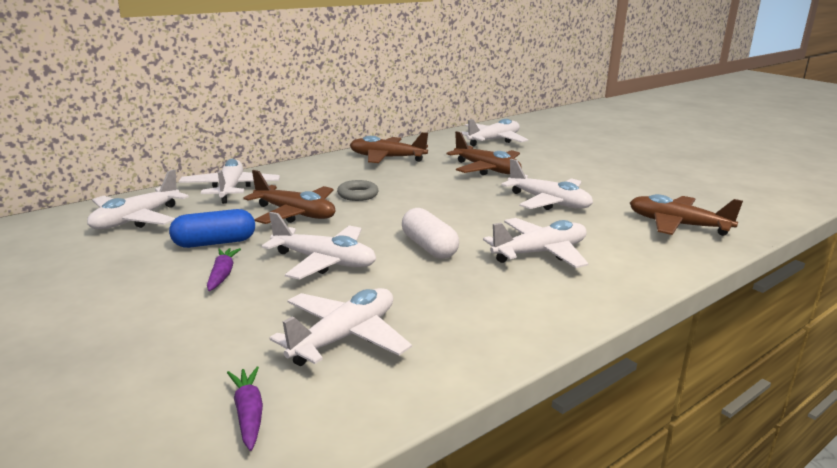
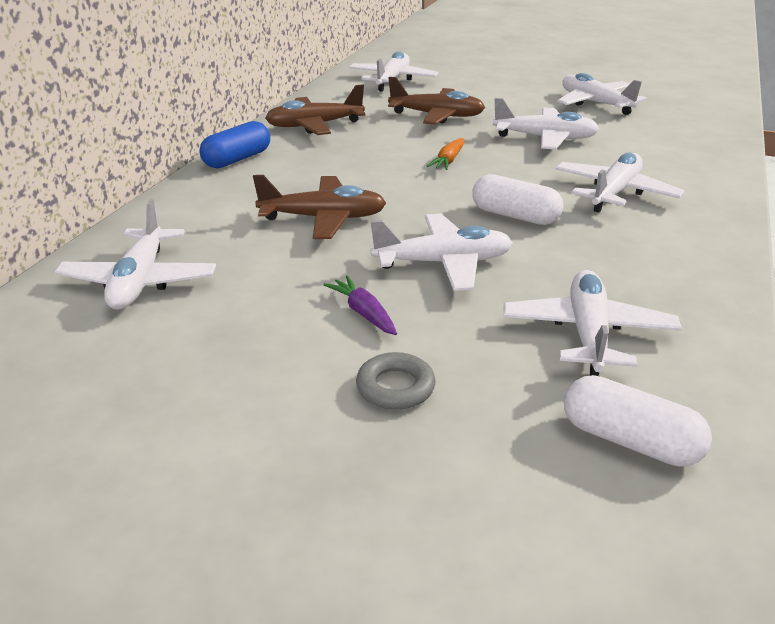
camera: 30 degrees left, 10 degrees up
(214, 243) = (290, 279): blue capsule -> blue capsule (237, 159)
(230, 189) = (195, 209): white plane -> white plane (595, 103)
(248, 414) = (629, 441): purple carrot -> white capsule
(358, 195) = (353, 177): grey ring -> grey ring (395, 387)
(443, 200) = (448, 161): none -> orange carrot
(677, 225) = (674, 134): brown plane -> none

